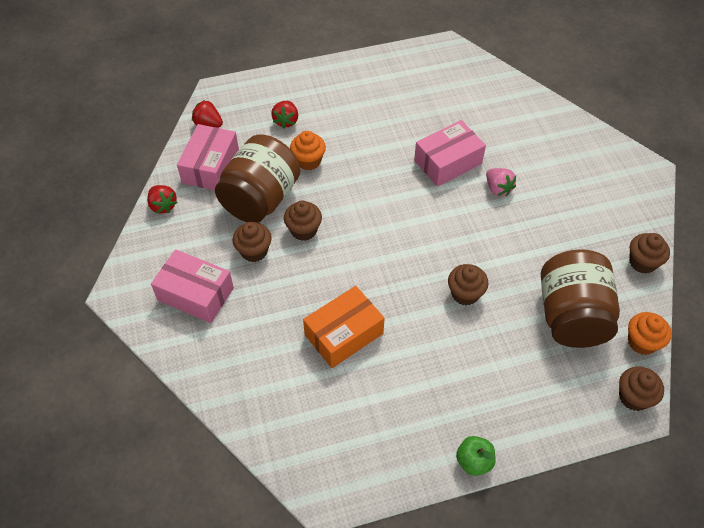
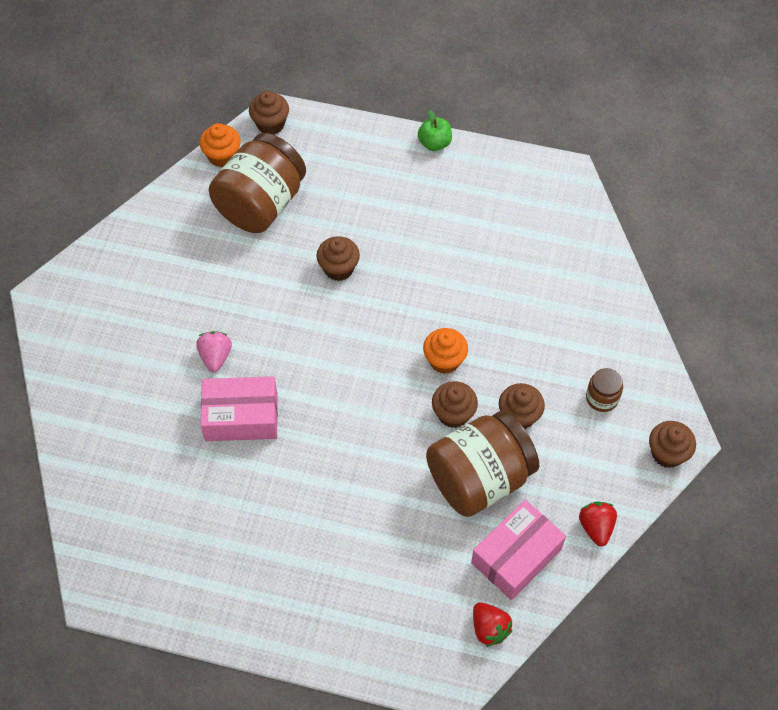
camera: 150 degrees left, 5 degrees up
(195, 294) = (602, 398): pink box -> brown jar
(286, 121) = (388, 579): red strawberry -> none
(308, 161) = (396, 502): orange cupcake -> orange cupcake (444, 360)
(344, 334) = (477, 288): orange box -> none
(642, 262) = (151, 215): brown cupcake -> brown cupcake (667, 453)

